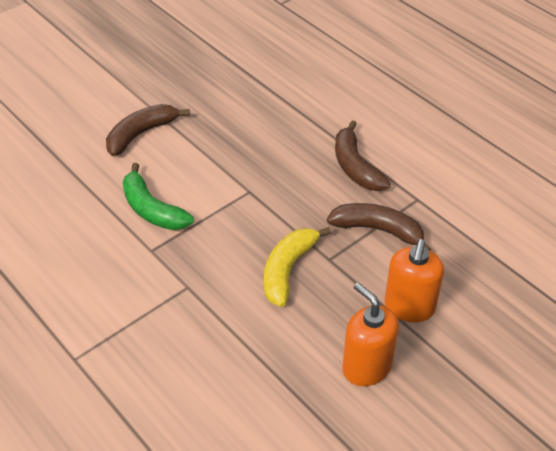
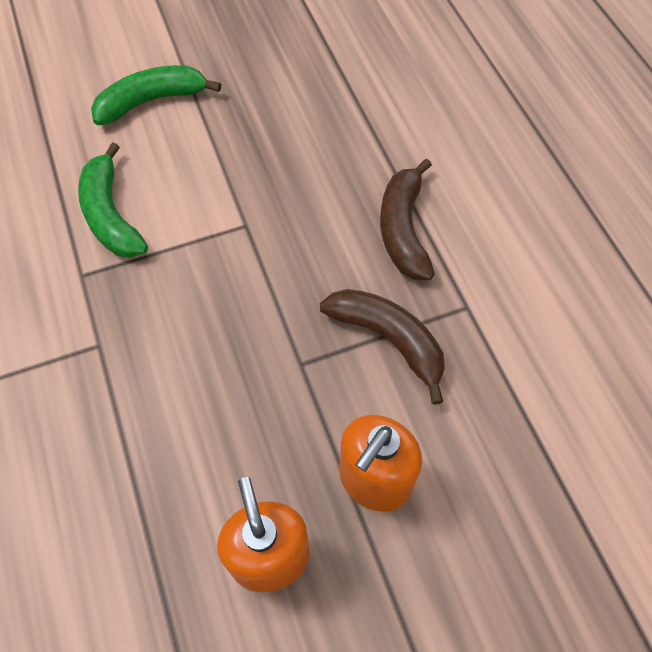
camera: 20 degrees right, 15 degrees up
(141, 134) = (152, 101): brown banana -> green banana
(287, 270) = (237, 362): yellow banana -> none

